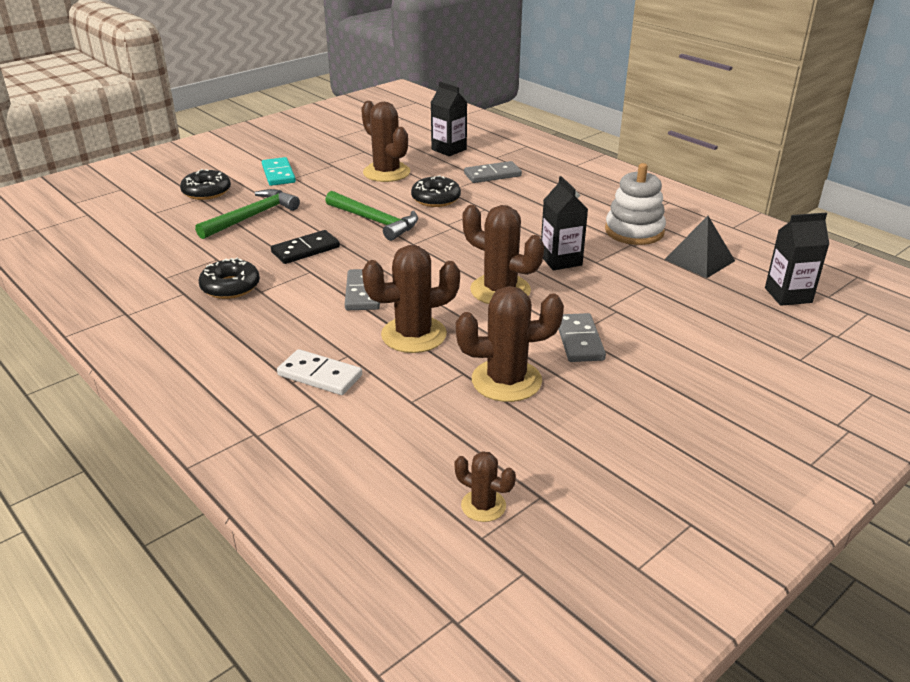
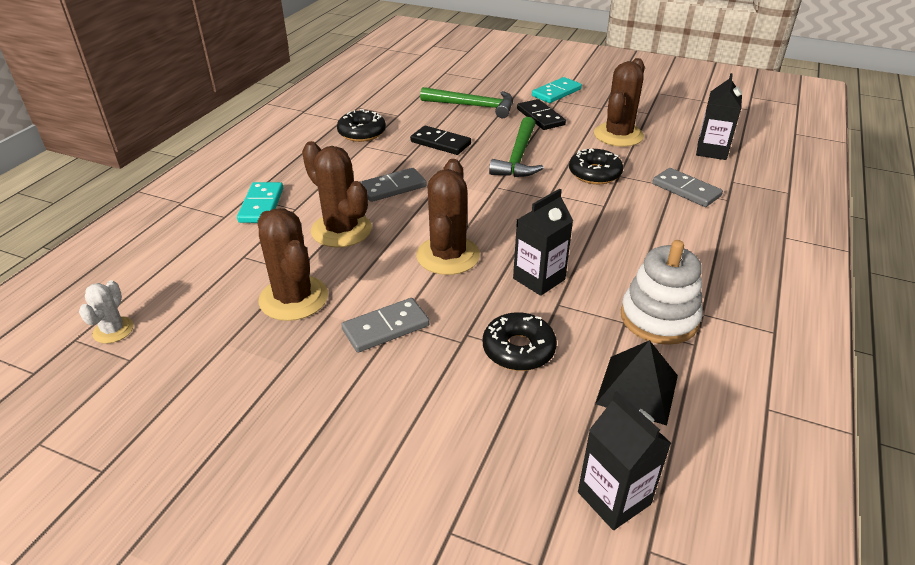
camera: 65 degrees right, 5 degrees up
(206, 192) = (495, 78): black donut -> black donut (518, 349)
(315, 193) = (540, 117): none -> black domino
(320, 375) = (261, 205): white domino -> turquoise domino
(483, 506) = (113, 330): brown cactus -> white cactus

